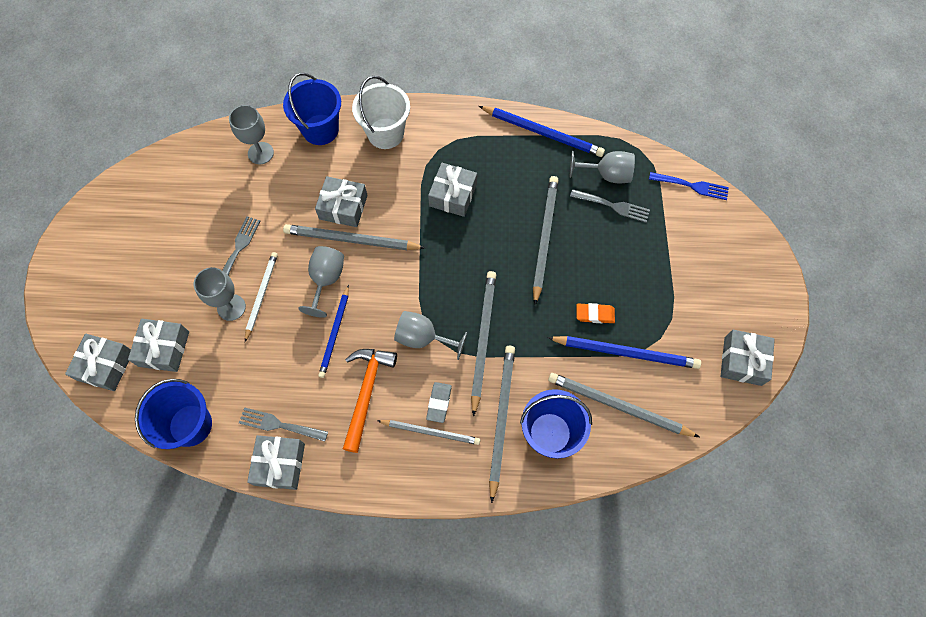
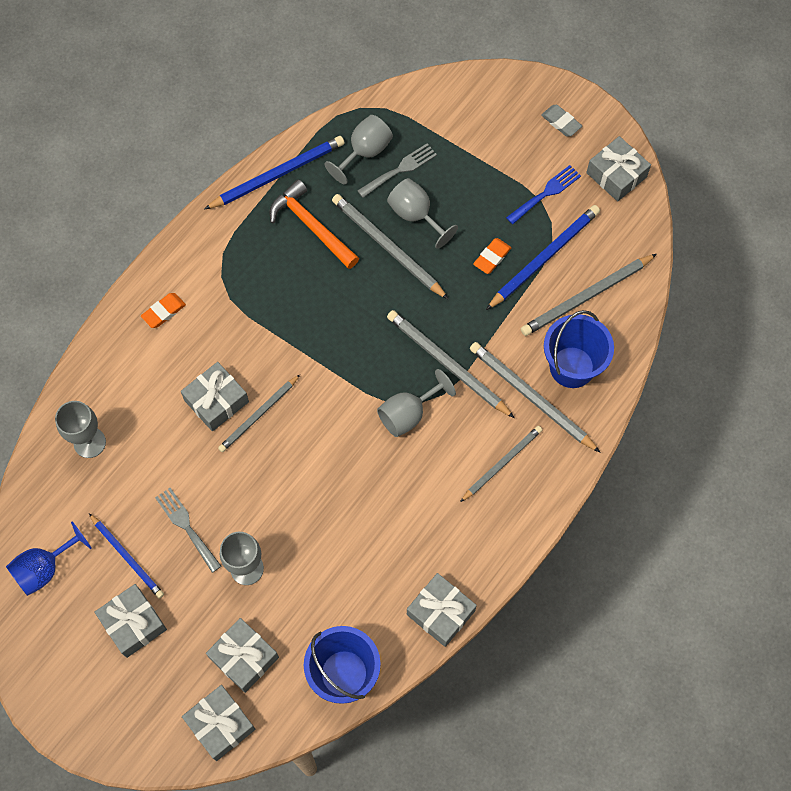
camera: 55 degrees left, 0 degrees up
(155, 186) = (45, 568): none -> blue goblet
(261, 295) = (255, 533): white pencil -> none
(279, 425) = (402, 591): grey fork -> none
(320, 129) = (108, 369): blue bucket -> none
(326, 280) = (284, 463): grey goblet -> grey goblet (415, 215)
(335, 332) = (345, 488): blue pencil -> blue pencil (127, 557)
(352, 240) = (259, 415): grey pencil -> grey pencil, size x0.66
(367, 392) = (426, 495): orange hammer -> orange hammer (312, 226)
(385, 133) = (164, 312): white bucket -> orange eraser
(439, 403) = (480, 439): grey eraser -> grey eraser (561, 122)
(453, 195) = (281, 295): grey gift -> grey gift (133, 623)
(692, 186) = (430, 93): blue fork -> blue fork (546, 193)

